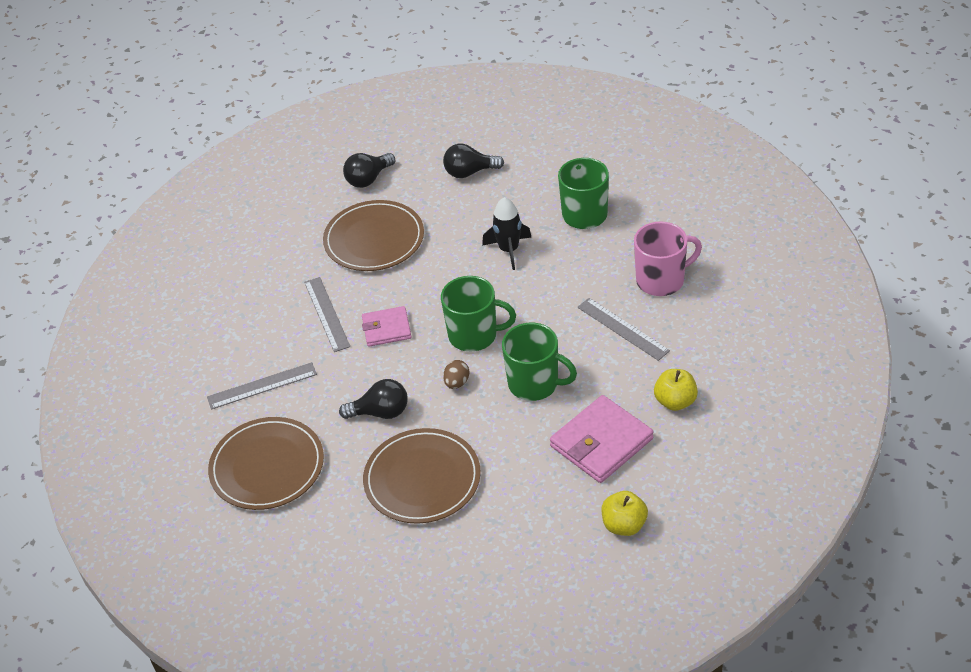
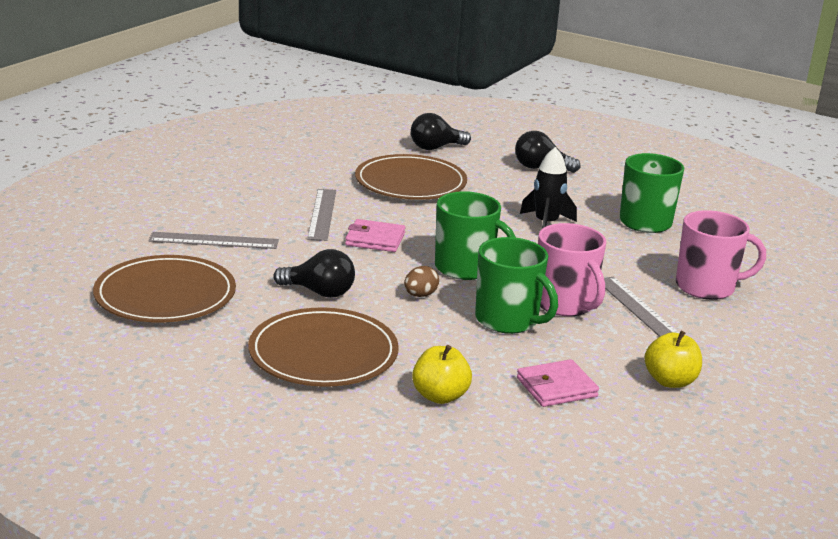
camera: 15 degrees right, 20 degrees down
(567, 346) = (565, 304): none -> pink mug
(601, 442) = (556, 387): pink wallet -> pink wallet, size x0.62
(624, 525) = (539, 465): yellow apple -> yellow apple (440, 396)

